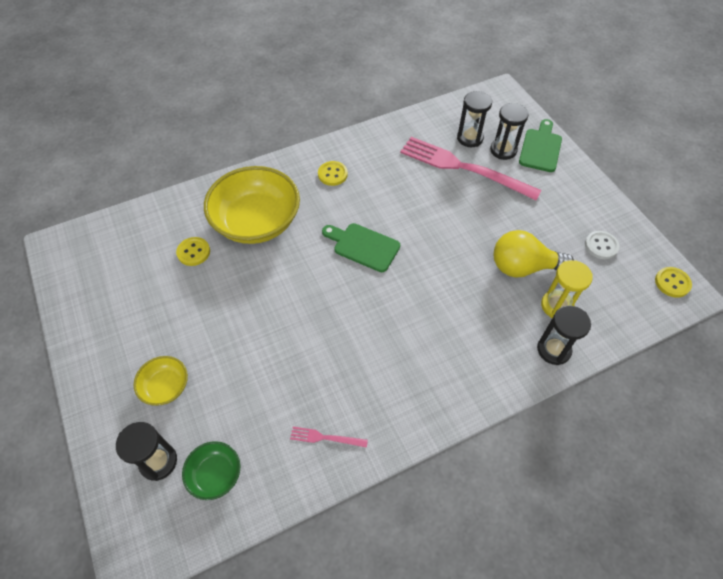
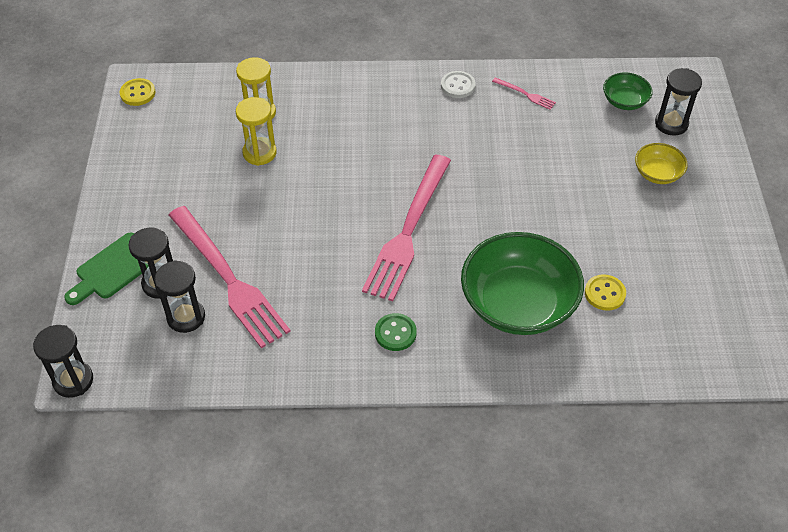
camera: 155 degrees left, 5 degrees down
(256, 222) = (518, 304): yellow bowl -> green bowl
(332, 174) = (395, 333): yellow button -> green button
(363, 246) = (408, 230): green cutting board -> pink fork
(523, 267) = (259, 153): yellow light bulb -> yellow hourglass
(553, 350) = (294, 85): black hourglass -> black hourglass (73, 380)
(601, 246) = (165, 144): white button -> white button (458, 86)

